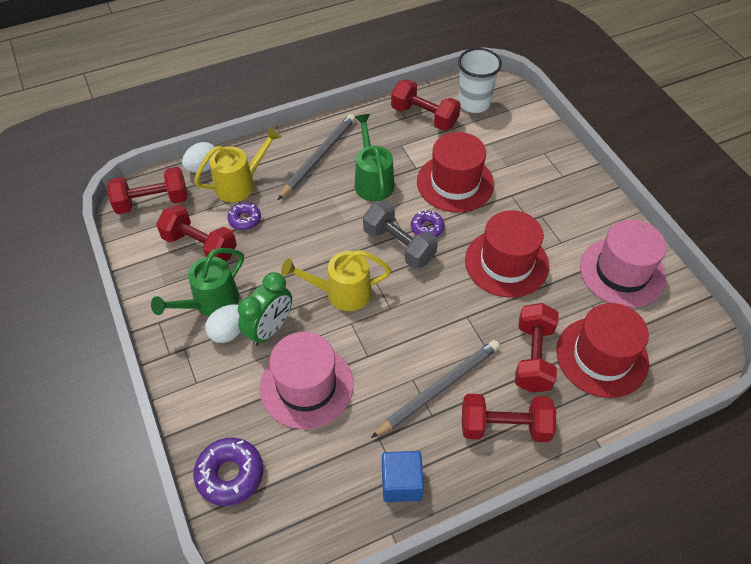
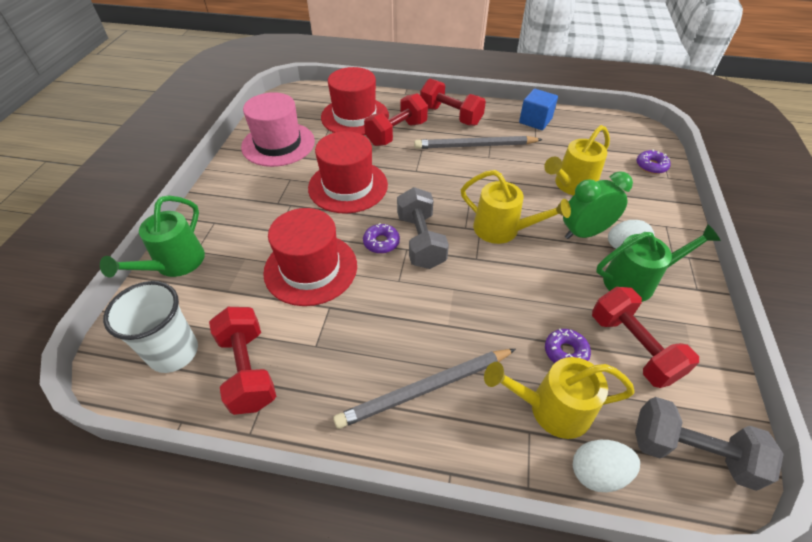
camera: 145 degrees left, 5 degrees down
(152, 202) = (690, 452): red dumbbell -> grey dumbbell
(230, 474) = (651, 166): purple donut -> purple donut, size x0.61
(306, 386) = (571, 185): pink hat -> yellow watering can
(372, 180) = (388, 318): green watering can -> green watering can (174, 264)

